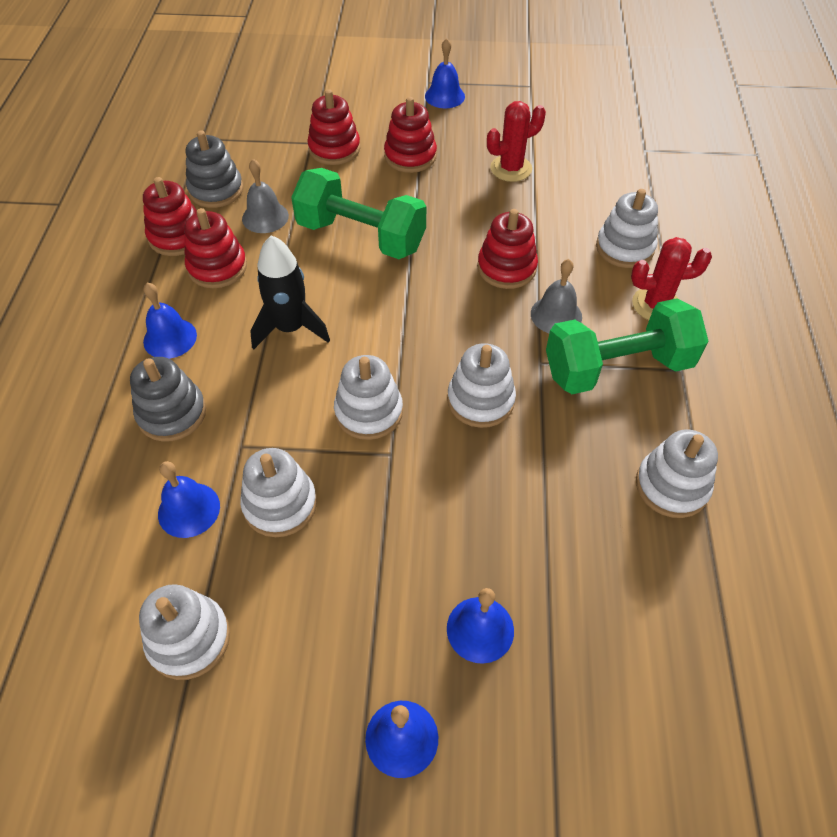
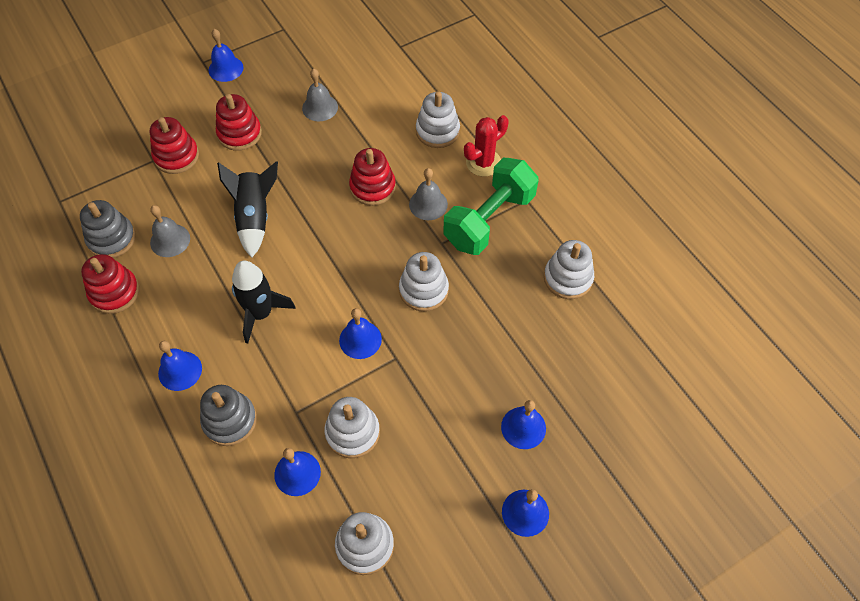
camera: 35 degrees left, 5 degrees up
(217, 267) = (168, 299): red stacking toy -> none
(361, 236) = (254, 217): green dumbbell -> black rocket
(369, 412) = (360, 339): white stacking toy -> blue bell
(511, 169) = (320, 107): red cactus -> grey bell

